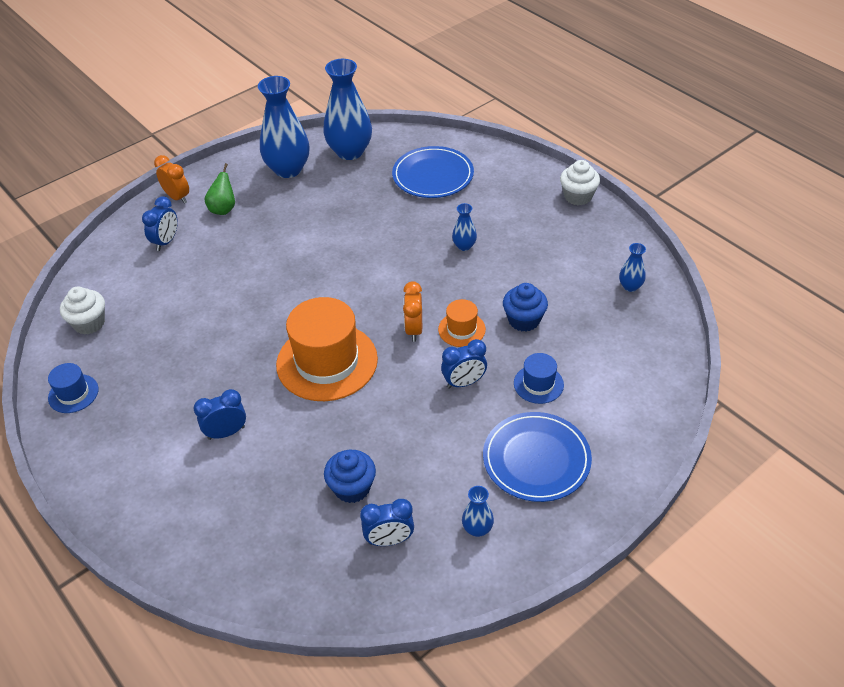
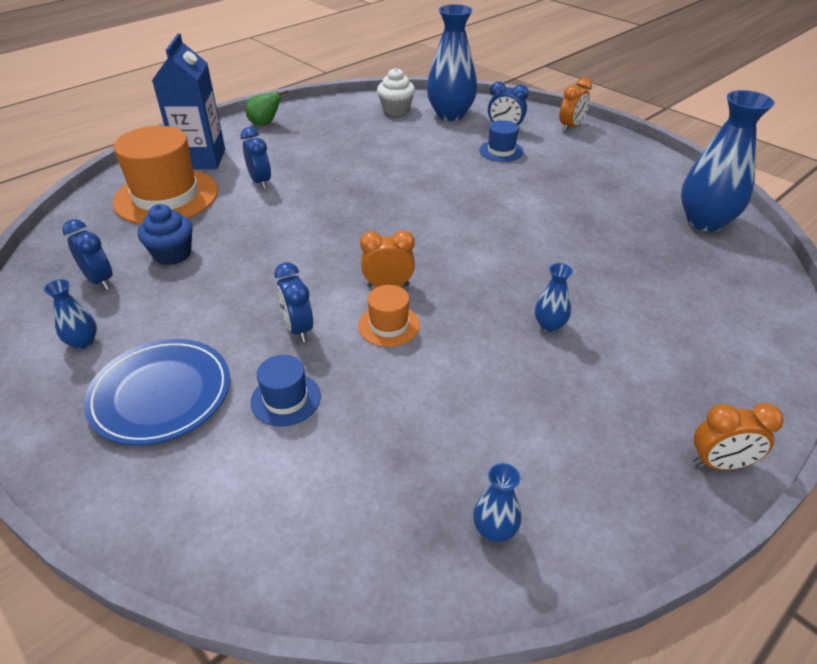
camera: 85 degrees right, 5 degrees down
(73, 393) = (318, 114): blue hat -> blue hat (501, 151)
(158, 497) = (201, 159): none -> blue carton
(223, 209) = (562, 152): green pear -> green pear (265, 124)
(288, 169) = (646, 182): blue vase -> blue vase (450, 115)
(327, 362) = (342, 229): orange hat -> orange hat (166, 196)
(389, 540) = (100, 280): blue clock -> blue clock turned 150 degrees clockwise
(433, 175) = (691, 292): blue plate -> none
(524, 320) = (407, 386): blue cupcake -> none
(578, 196) = (719, 464): white cupcake -> orange clock

